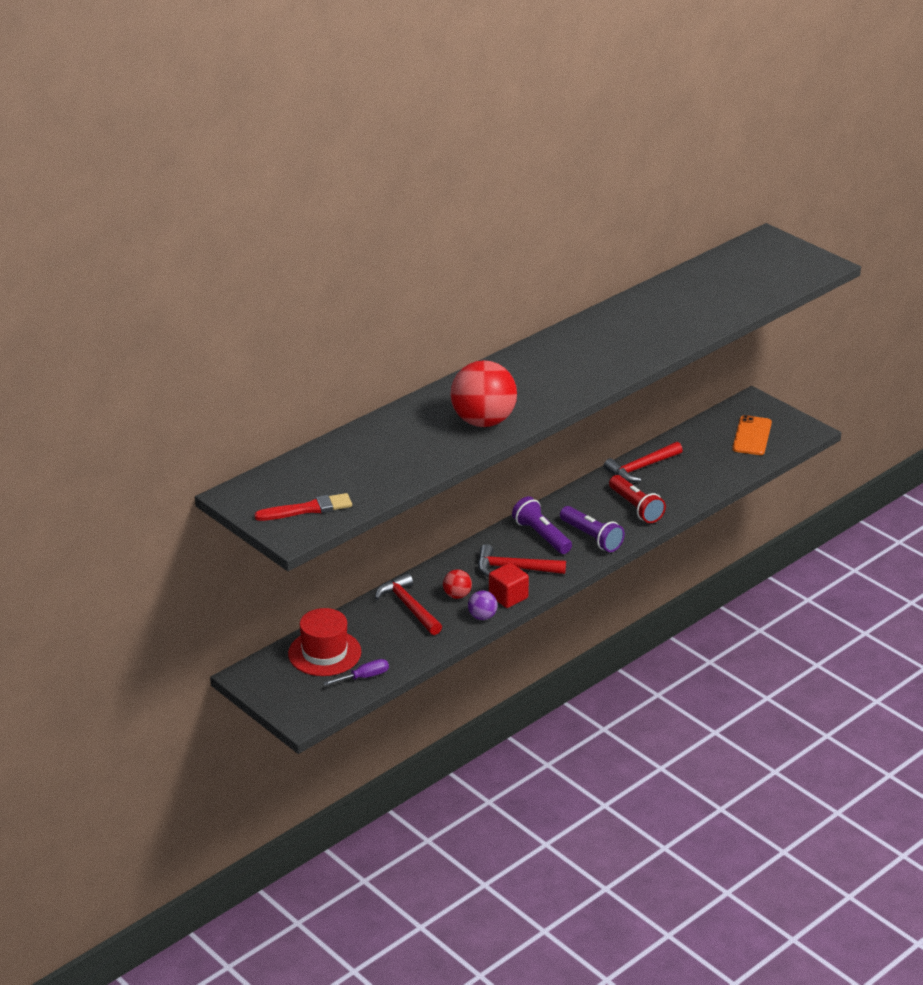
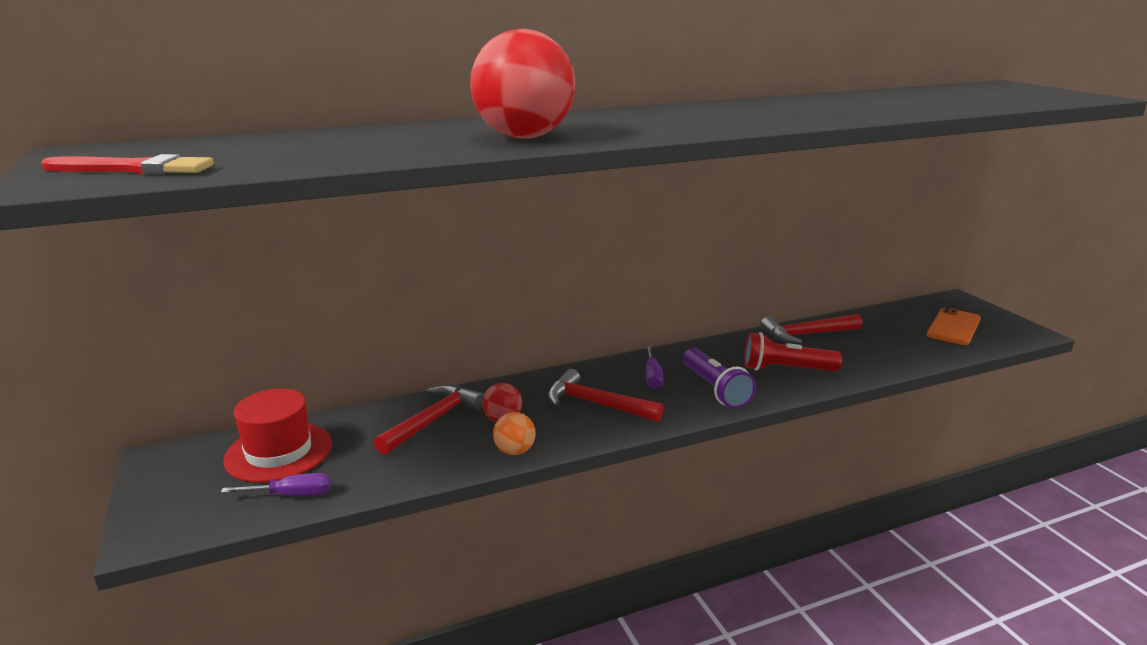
camera: 20 degrees right, 10 degrees down
(409, 607) = (433, 420): red hammer -> red hammer turned 45 degrees clockwise
(482, 617) = (514, 451): purple ball -> orange ball
(508, 597) = (566, 434): red cube -> none
(541, 536) = (652, 377): purple flashlight -> purple screwdriver
(635, 508) = (785, 369): red flashlight -> red flashlight turned 105 degrees clockwise

